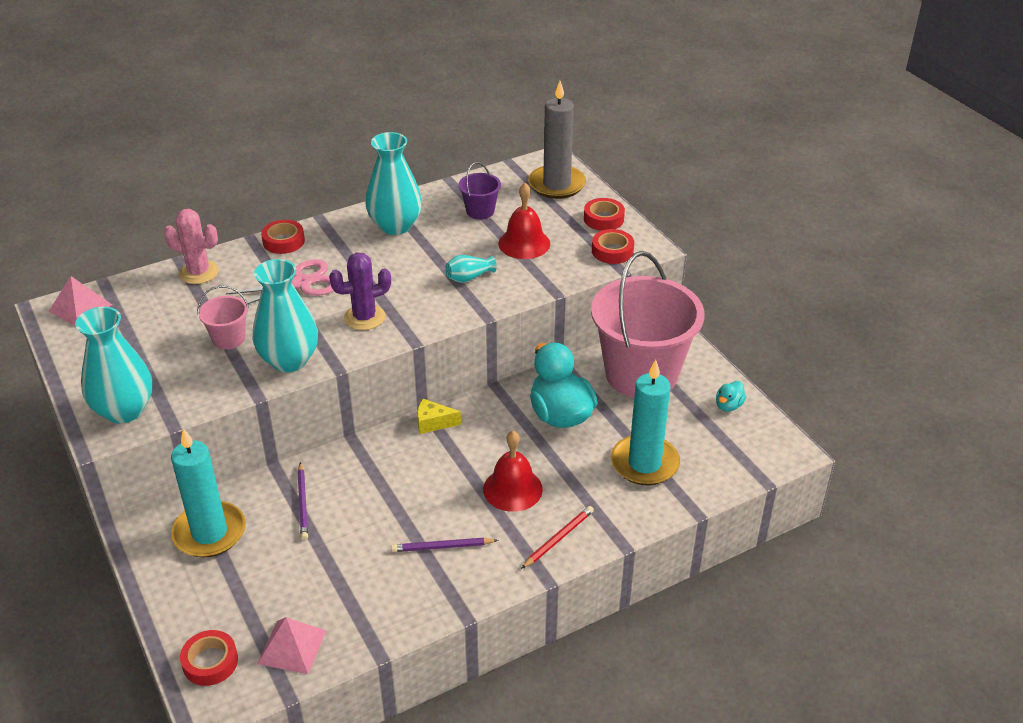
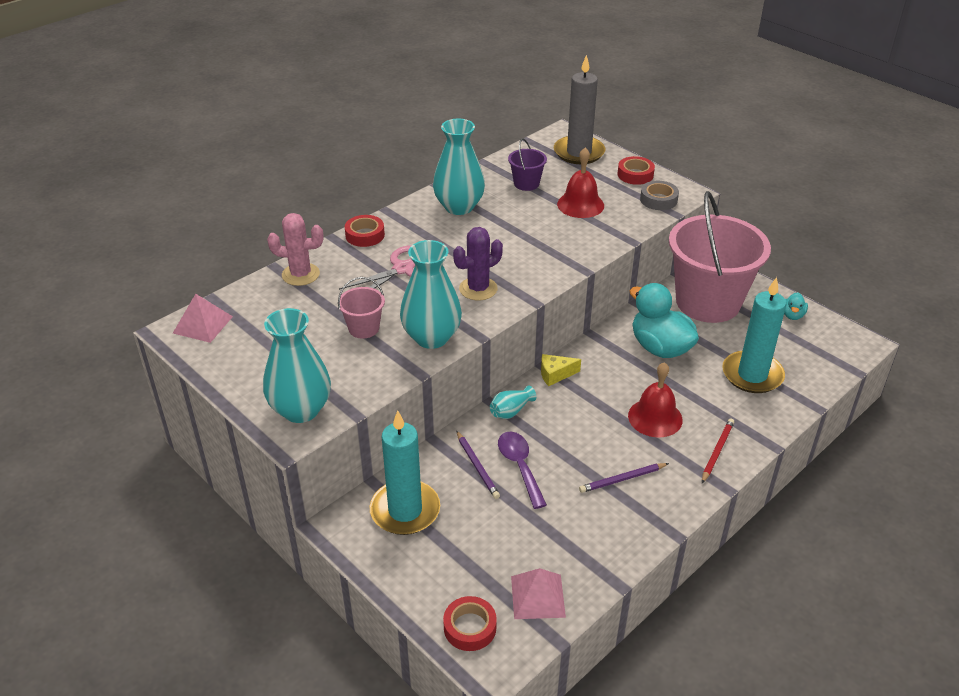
camera: 15 degrees left, 0 degrees up
(345, 512) = (520, 467): none -> purple spoon
(469, 277) = (550, 240): turquoise vase -> turquoise vase (511, 411)
(612, 251) = (658, 200): red tape -> grey tape

